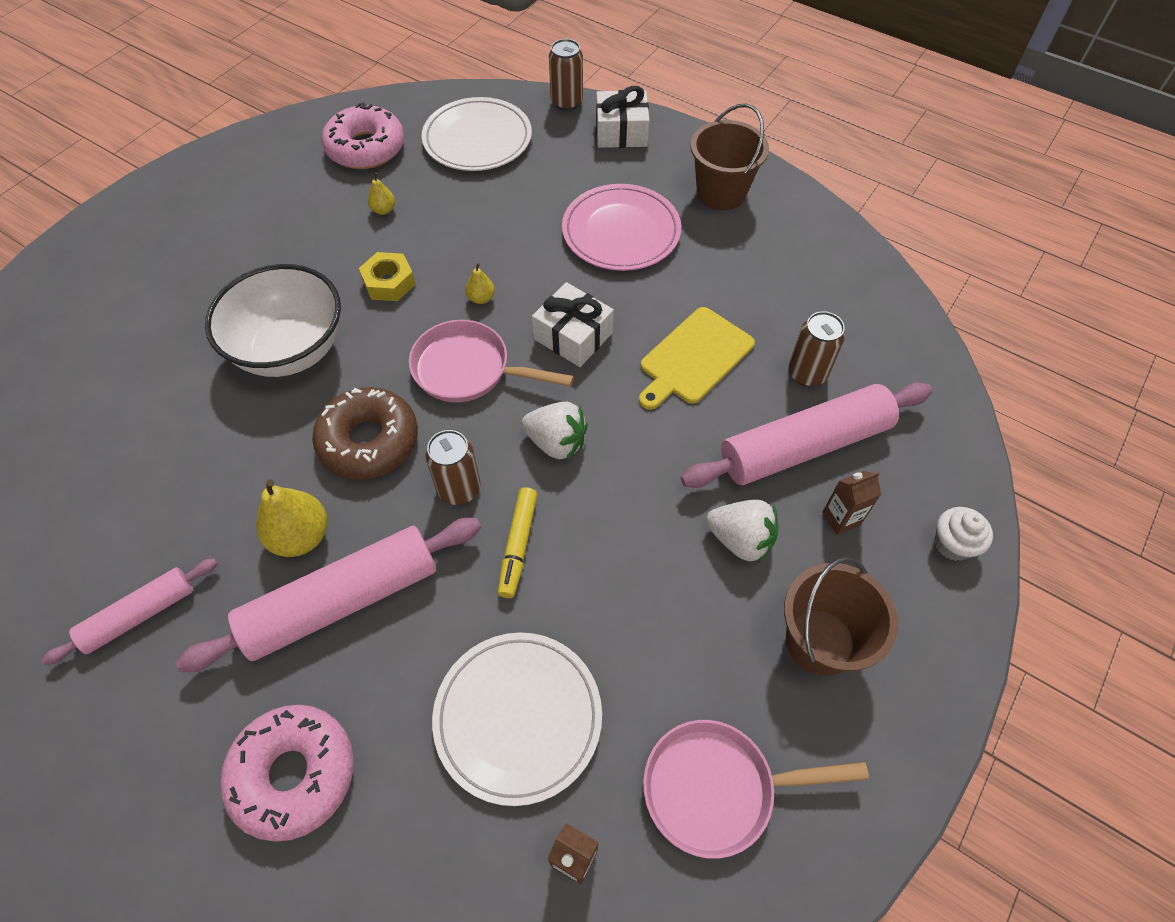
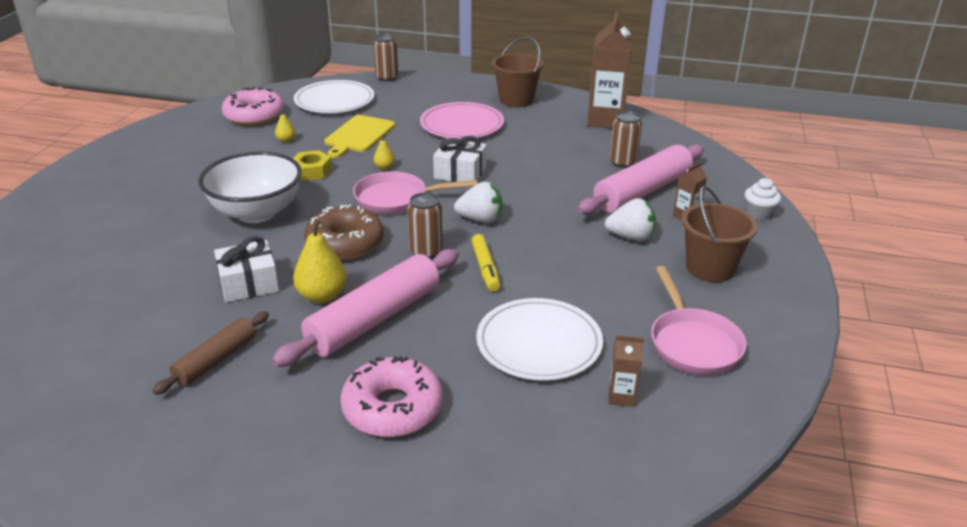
camera: 20 degrees left, 25 degrees down
(140, 614) = (216, 360): pink rolling pin -> brown rolling pin
(621, 132) = (433, 85): white gift -> white gift (249, 283)
(694, 358) = (547, 168): yellow cutting board -> yellow cutting board (359, 135)
(718, 788) = (692, 343): pink pan -> pink pan turned 75 degrees counterclockwise
(828, 270) = (605, 120): none -> brown carton

